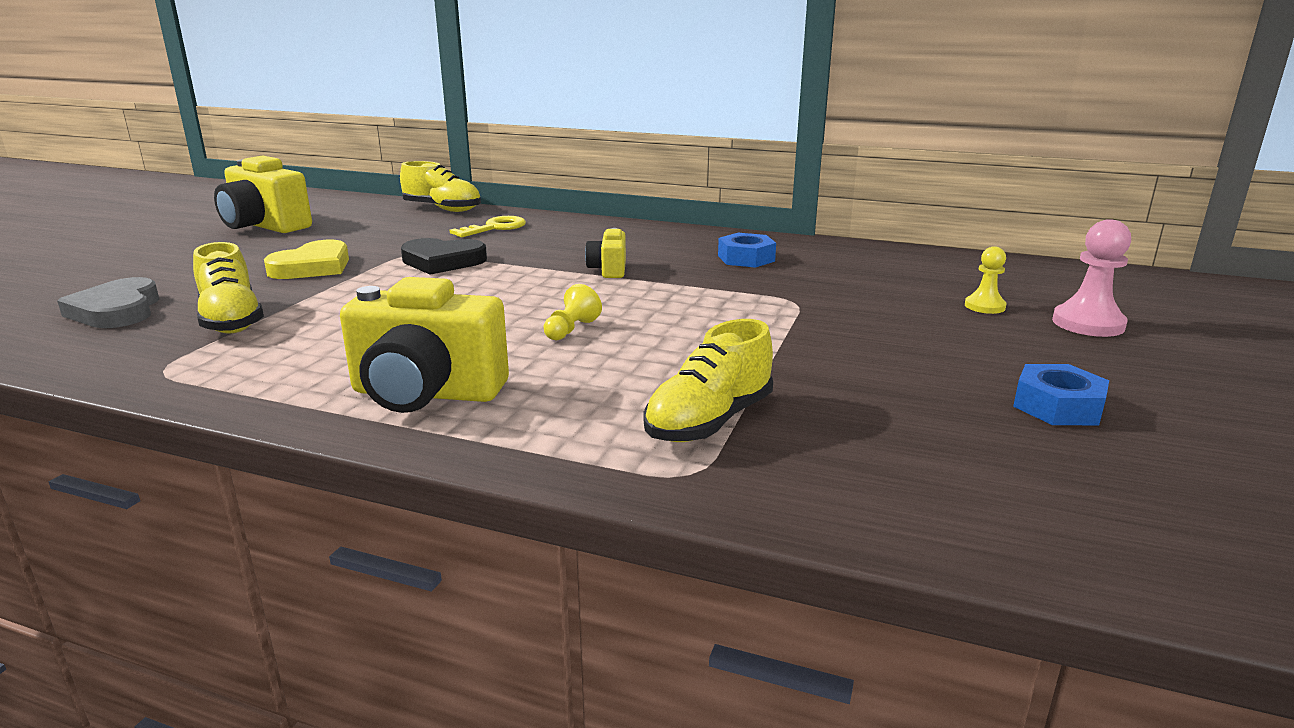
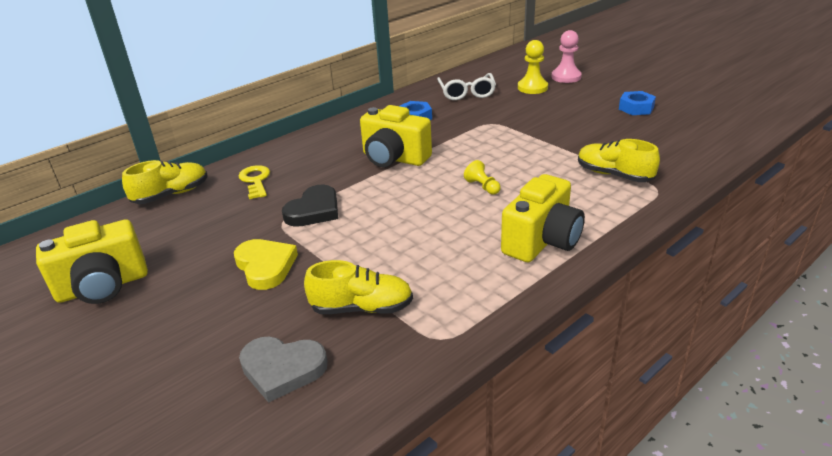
camera: 60 degrees left, 10 degrees up
(608, 270) = (394, 158): yellow camera -> yellow camera, size x1.93
(709, 421) = (614, 175): yellow shoe -> yellow shoe turned 150 degrees clockwise
(882, 270) = (466, 92): none -> white glasses
(984, 306) = (532, 88): yellow pawn -> yellow pawn, size x1.63

